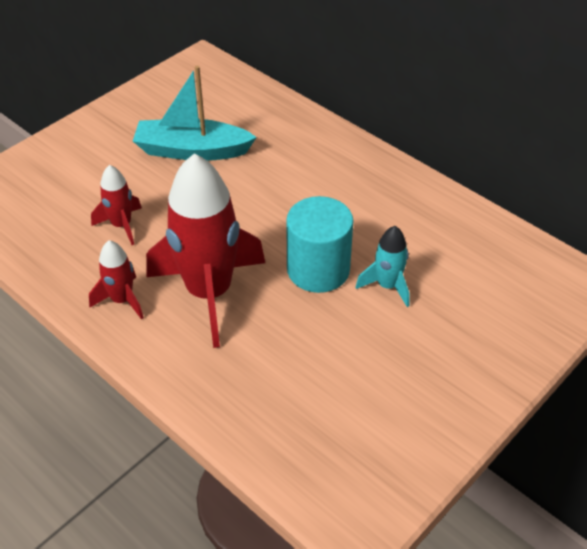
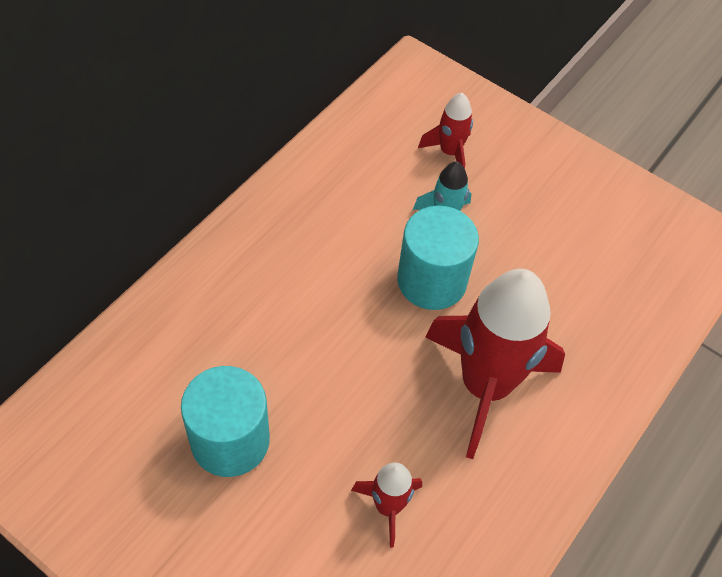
camera: 100 degrees left, 10 degrees up
(122, 300) = (514, 480): red rocket -> red rocket (449, 152)
(192, 151) = (230, 440): turquoise boat -> turquoise cylinder

